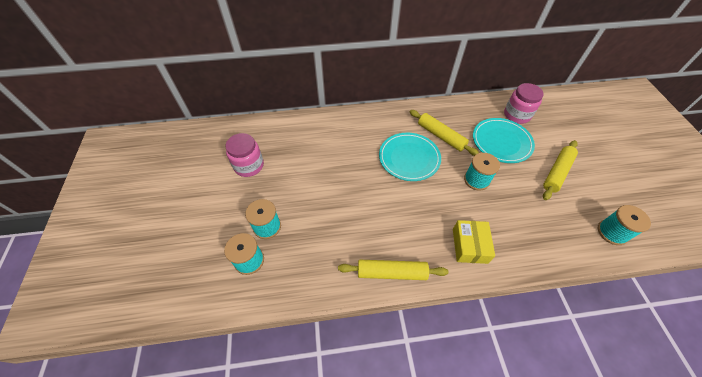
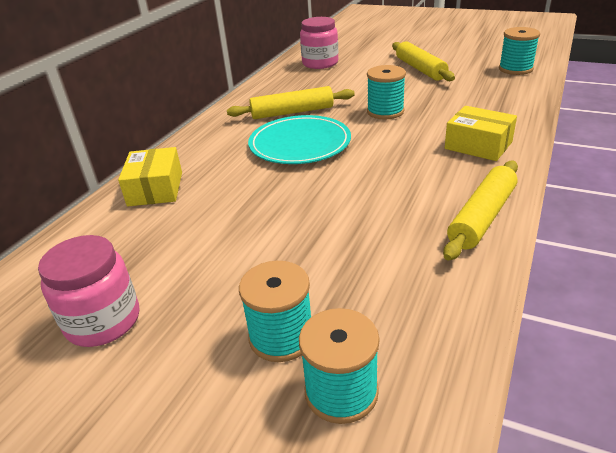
camera: 55 degrees left, 20 degrees down
(333, 126) = (155, 189): none -> yellow box
(501, 142) = (347, 82): turquoise plate -> none

